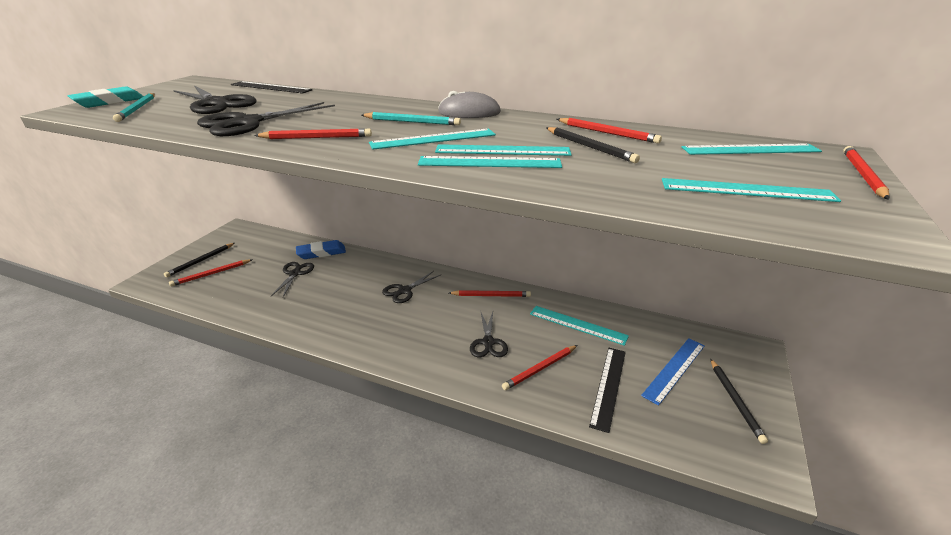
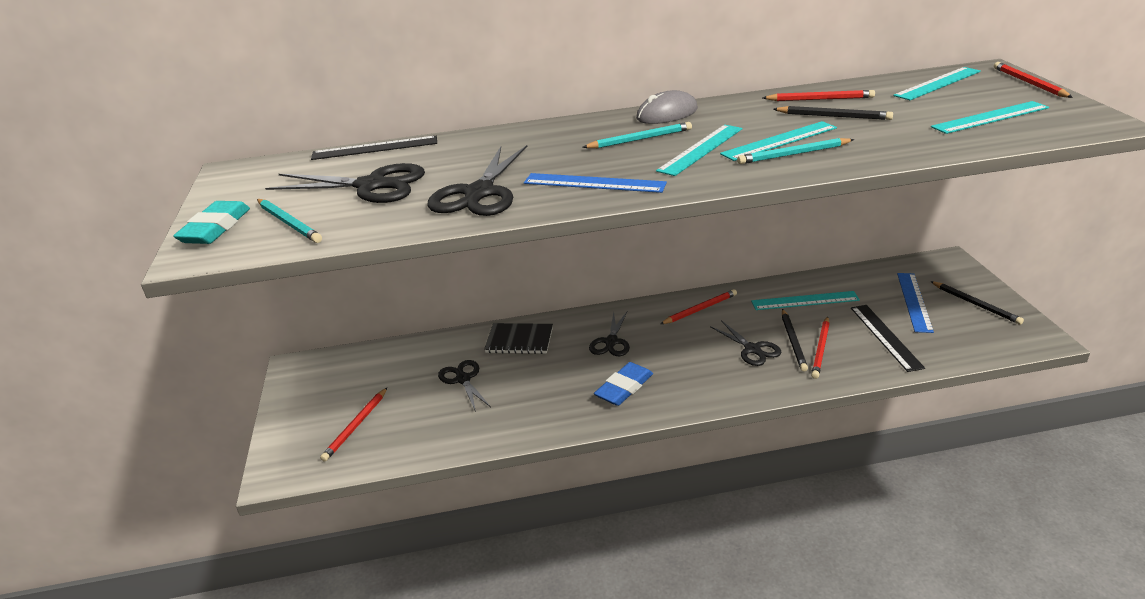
camera: 30 degrees left, 0 degrees up
(201, 261) = (314, 420): black pencil -> black pencil (793, 341)
(316, 137) = (594, 183): red pencil -> blue ruler
(321, 253) = (458, 346): blue eraser -> blue eraser (624, 388)
(356, 264) = (519, 340): none -> black notebook
(489, 162) = (793, 154): turquoise ruler -> turquoise pencil

